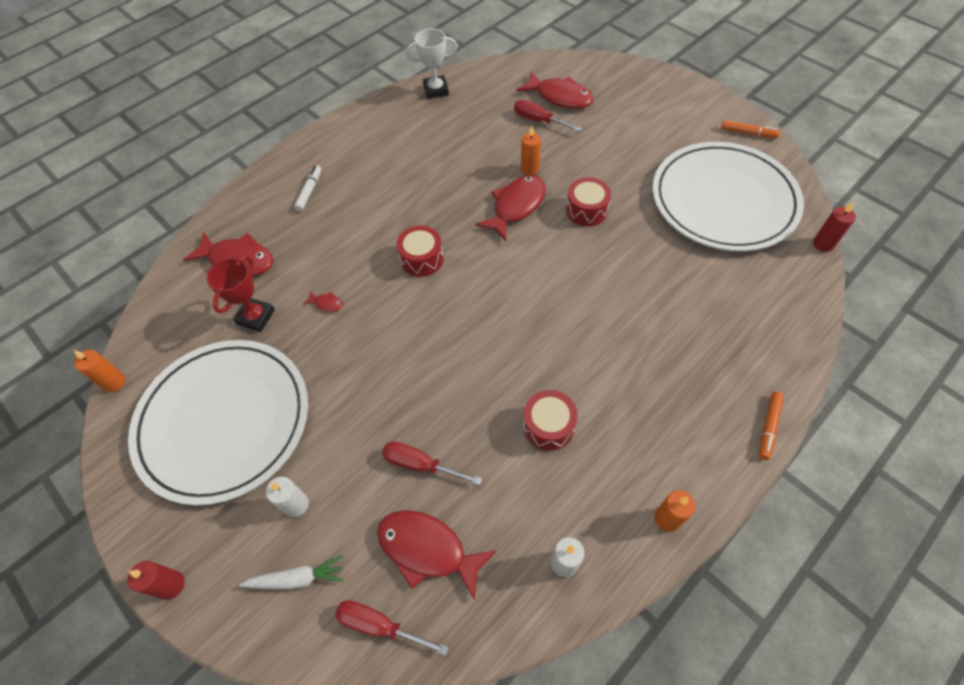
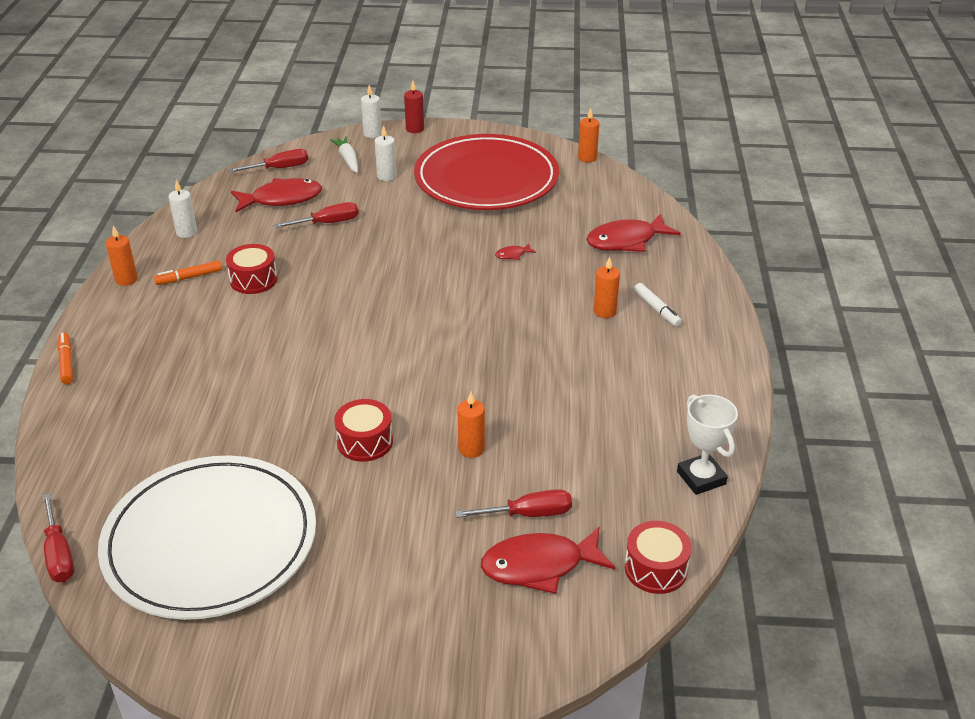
camera: 135 degrees right, 20 degrees down
(219, 618) = (372, 134): none -> white candle
(224, 421) = (486, 179): white plate -> red plate
(256, 317) = (553, 223): red trophy -> none
(297, 578) = (347, 159): white carrot -> white carrot turned 120 degrees clockwise
(340, 210) = (604, 311): none -> orange candle
(421, 259) = (478, 318): red drum -> red drum (655, 568)
(436, 90) = (701, 478): white trophy -> white trophy turned 60 degrees counterclockwise
(516, 206) = (443, 404): red fish -> none
(748, 133) = (228, 668): orange marker -> orange marker (189, 277)
(823, 244) = (59, 554): red candle -> red screwdriver

